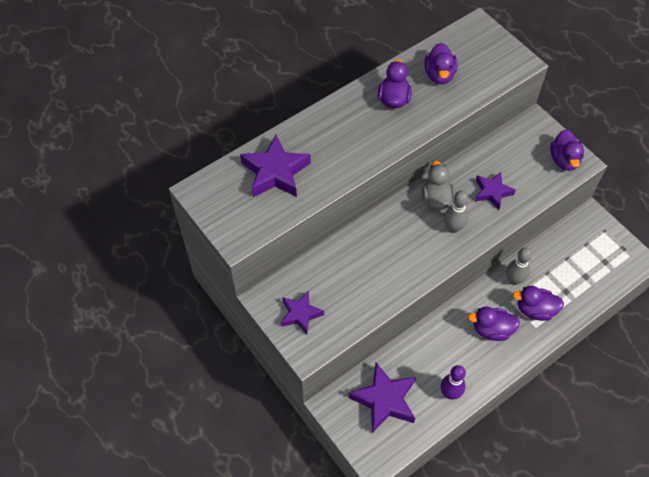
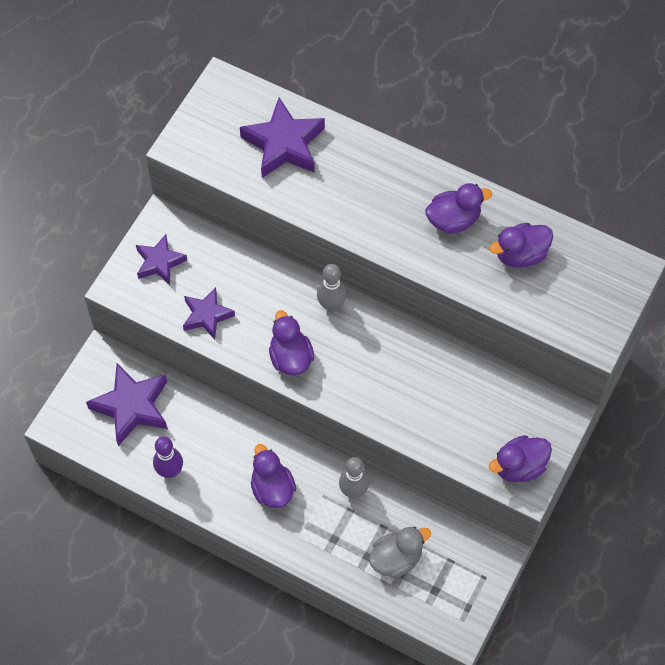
camera: 65 degrees right, 5 degrees up
(436, 199) = (380, 341): grey duck -> grey duck (396, 559)
(453, 228) = (348, 373): grey bowling pin -> grey bowling pin (331, 305)
(492, 192) = (423, 399): purple star -> purple star (207, 315)
(535, 310) = (323, 528): purple duck -> purple duck (290, 357)

